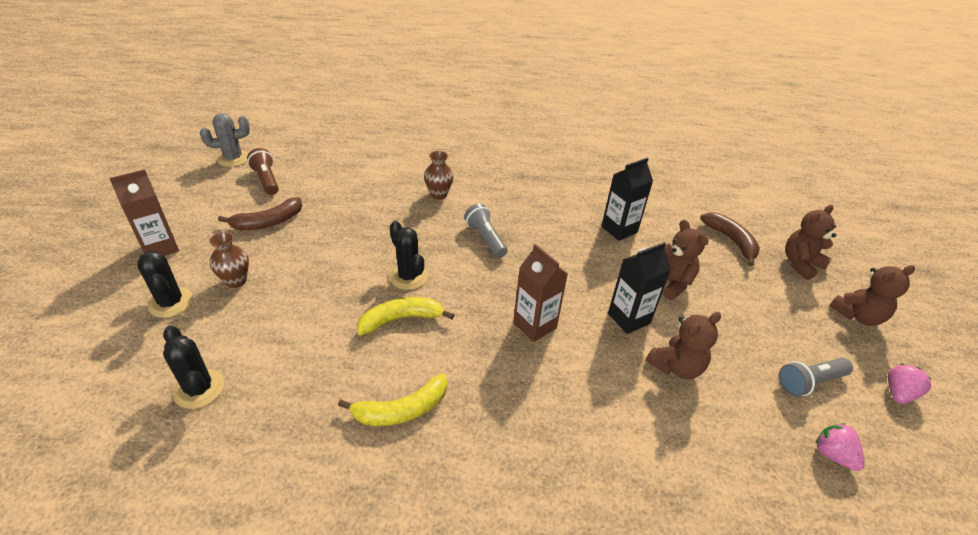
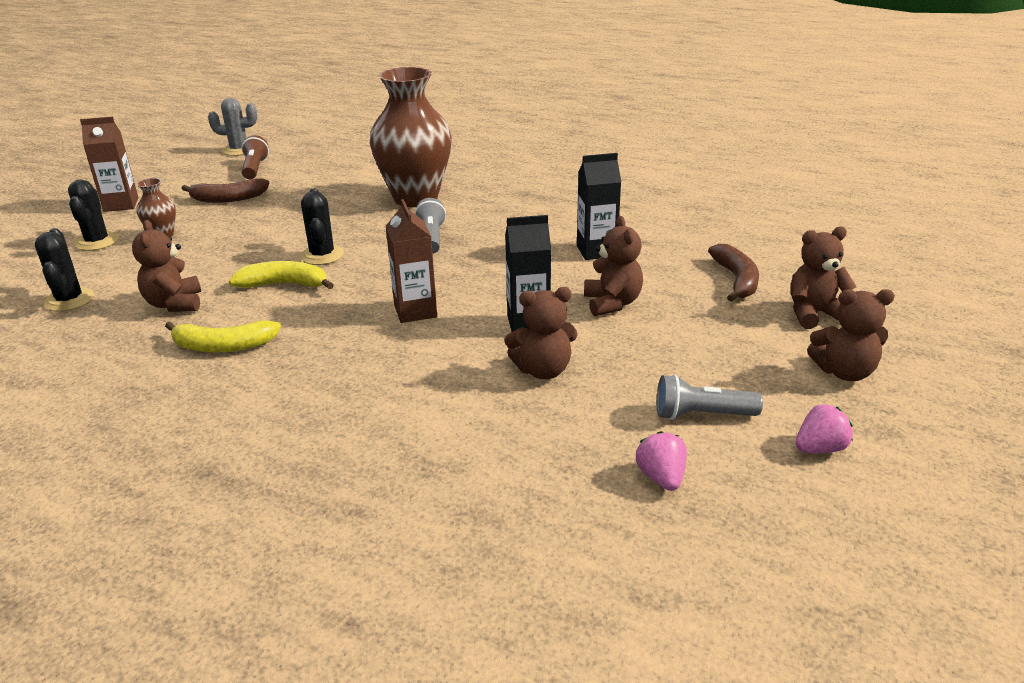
camera: 25 degrees right, 10 degrees down
(315, 368) = (174, 304): none -> brown teddy bear
(438, 194) = (415, 198): brown vase -> brown vase, size x2.34

